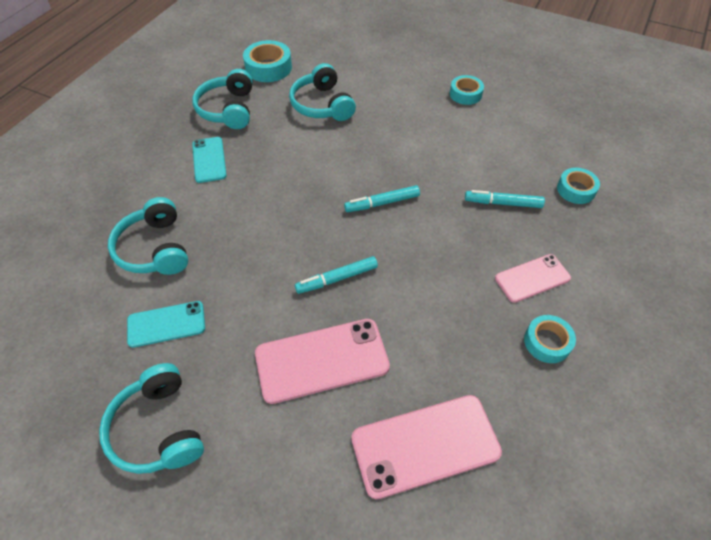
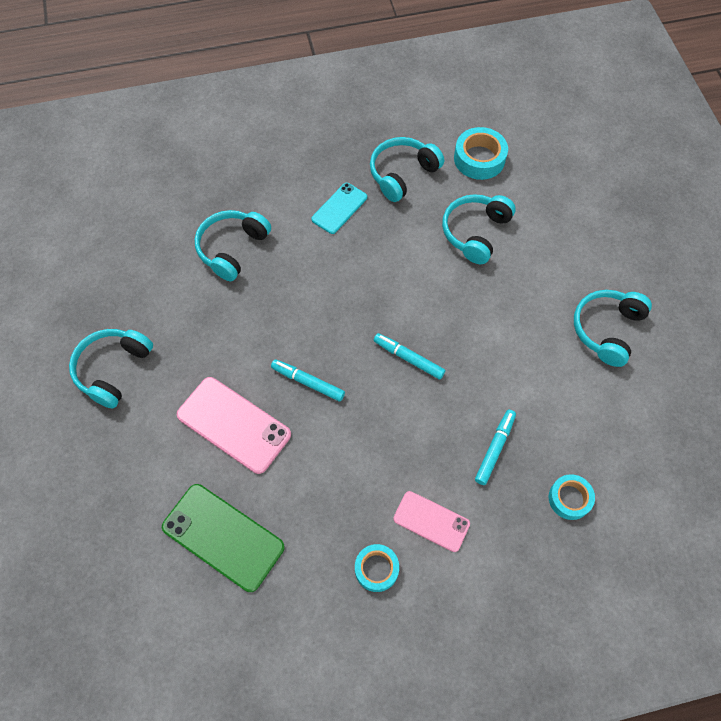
camera: 50 degrees right, 10 degrees up
(166, 324) = (183, 309): turquoise phone -> none
(425, 445) = (223, 537): pink phone -> green phone
(465, 94) = (607, 330): turquoise tape -> turquoise headphones
(503, 203) = (494, 448): turquoise marker -> turquoise marker turned 60 degrees clockwise

